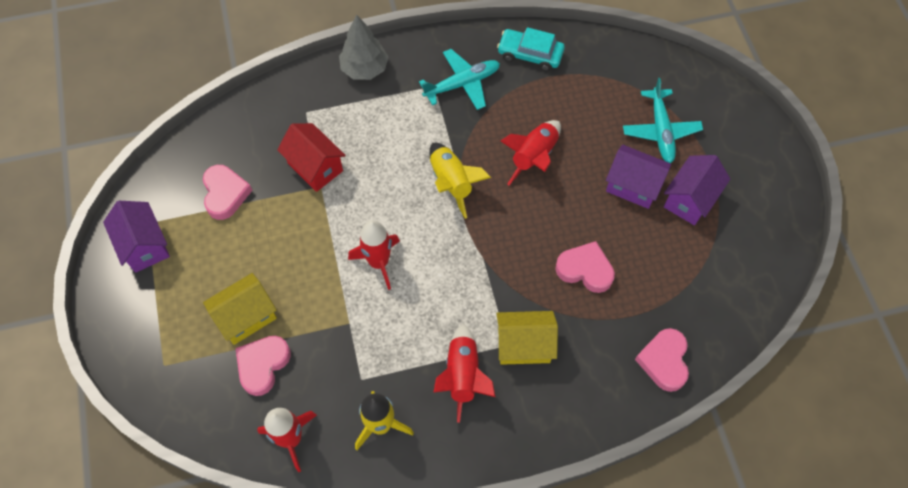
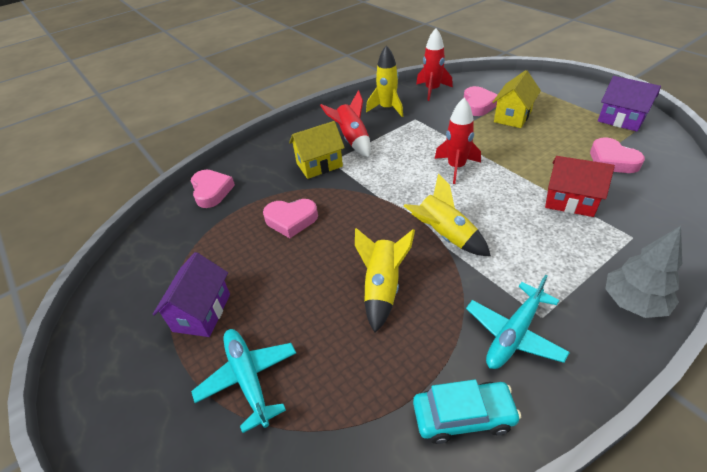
camera: 160 degrees right, 20 degrees down
(534, 157) = (382, 288): red rocket -> yellow rocket
(633, 186) = (266, 301): purple house -> none

